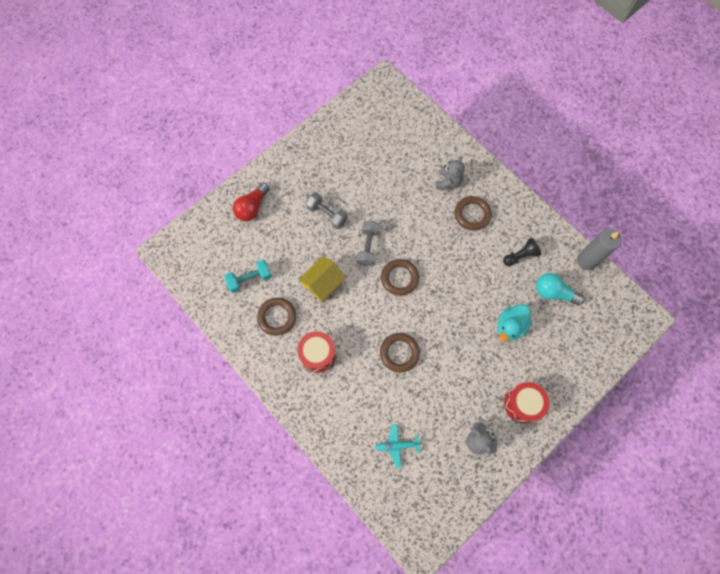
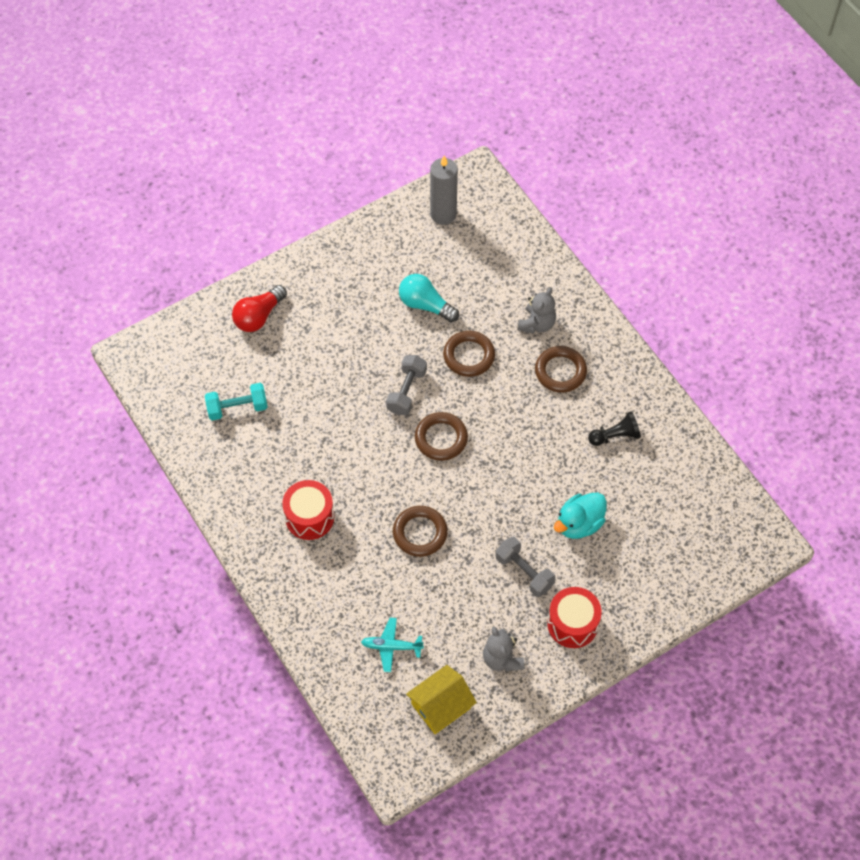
camera: 10 degrees right, 10 degrees down
(277, 317) = (264, 462): brown ring -> brown ring (469, 356)
(323, 283) = (335, 429): yellow house -> yellow house (441, 706)
(327, 214) = (359, 341): grey dumbbell -> grey dumbbell (524, 572)
(553, 293) = (650, 490): turquoise light bulb -> turquoise light bulb (425, 305)
(586, 261) = (706, 456): grey candle -> grey candle (443, 214)

